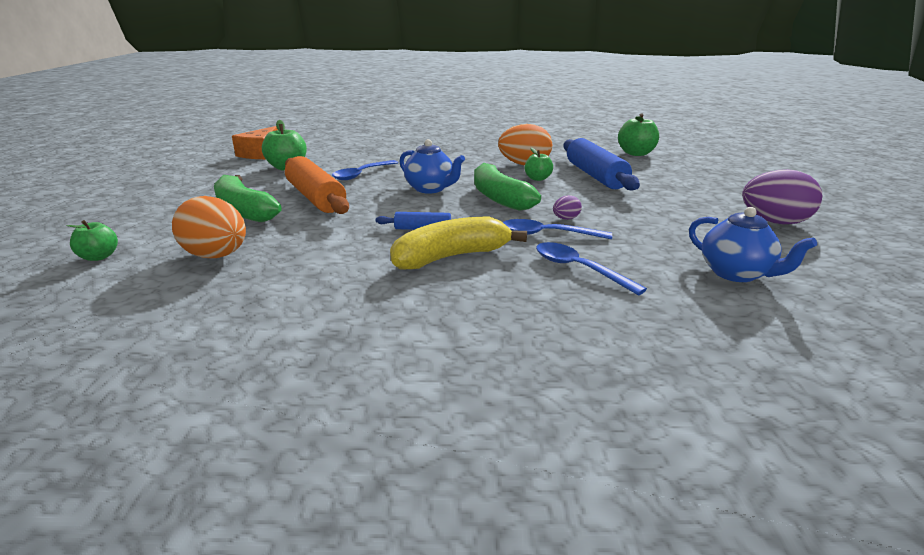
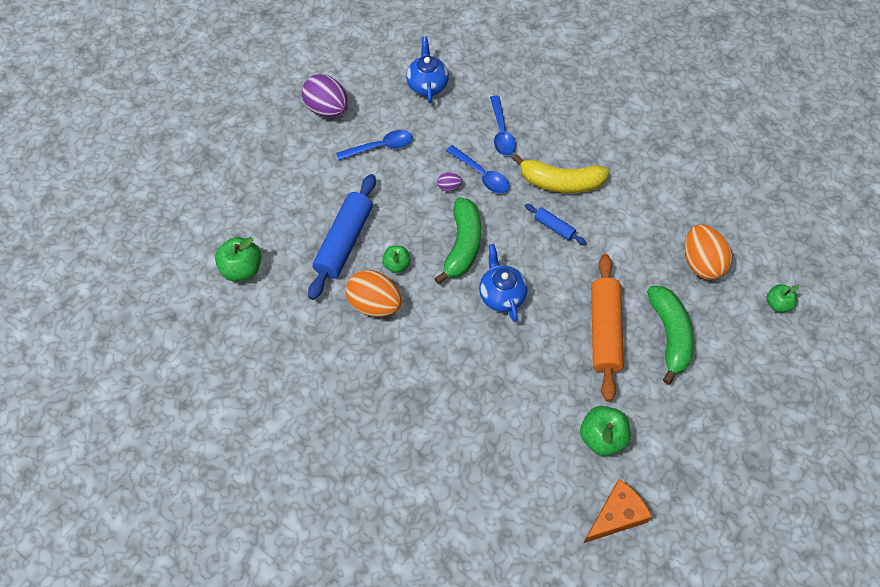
camera: 145 degrees left, 35 degrees up
(362, 174) = (538, 369): blue spoon -> blue spoon (380, 147)

